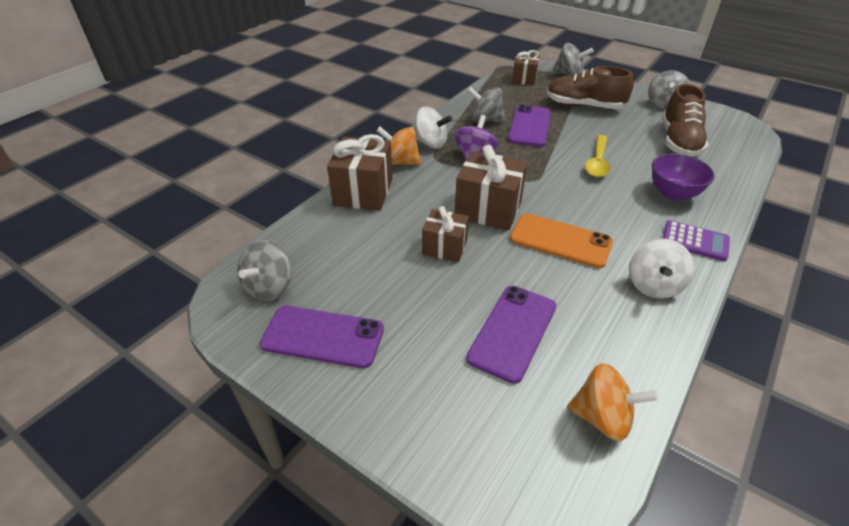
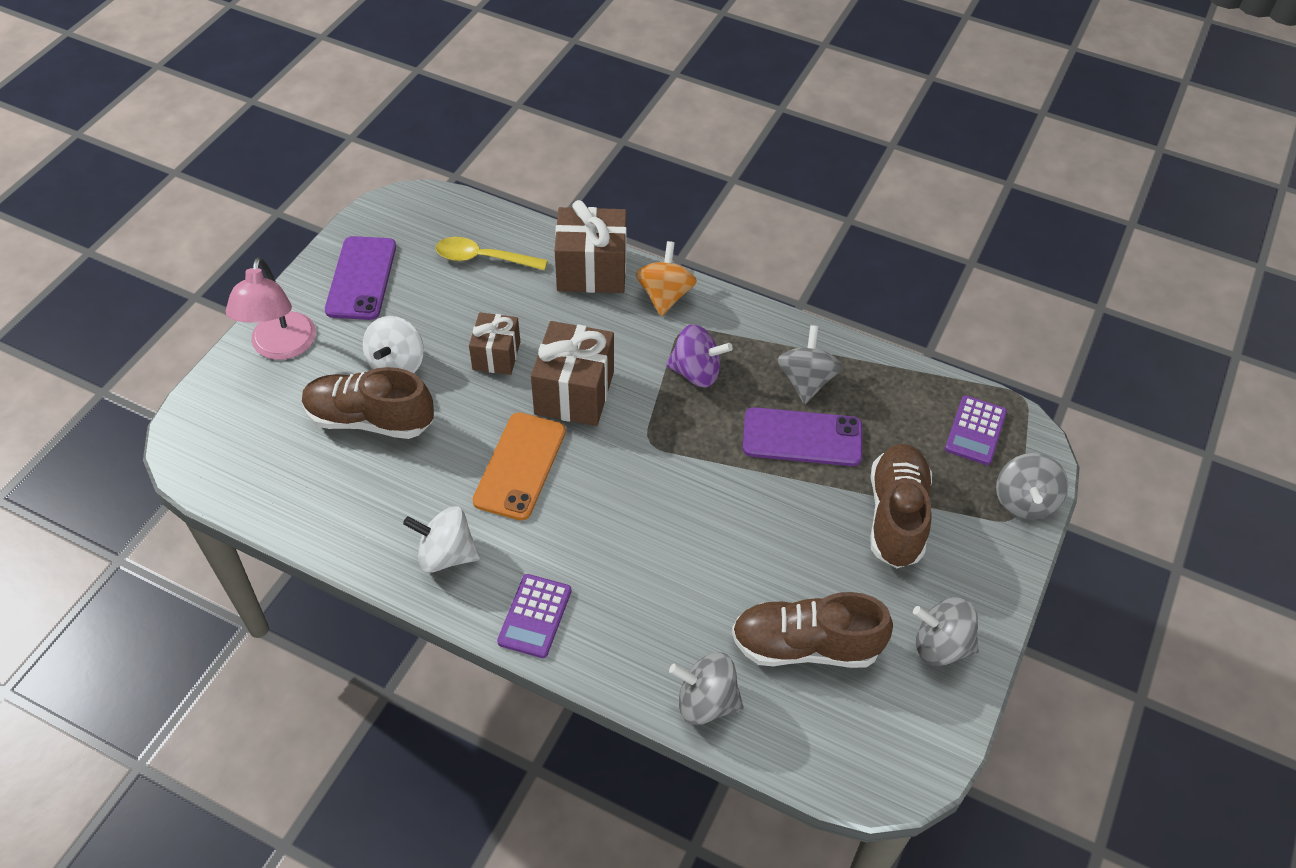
camera: 80 degrees right, 10 degrees up
(269, 287) = (423, 227): grey spinning top -> grey spinning top (706, 702)
(407, 409) = (281, 347): none -> pink lamp
(430, 143) = (720, 322): white spinning top -> white spinning top (397, 364)
(512, 332) = (370, 419): purple phone -> brown shoe
(524, 79) = (975, 431): brown gift -> purple calculator
(597, 162) = (713, 521): yellow spoon -> yellow spoon (483, 258)
(602, 417) = (267, 487): orange spinning top -> none
(673, 193) = (645, 609): purple bowl -> none

